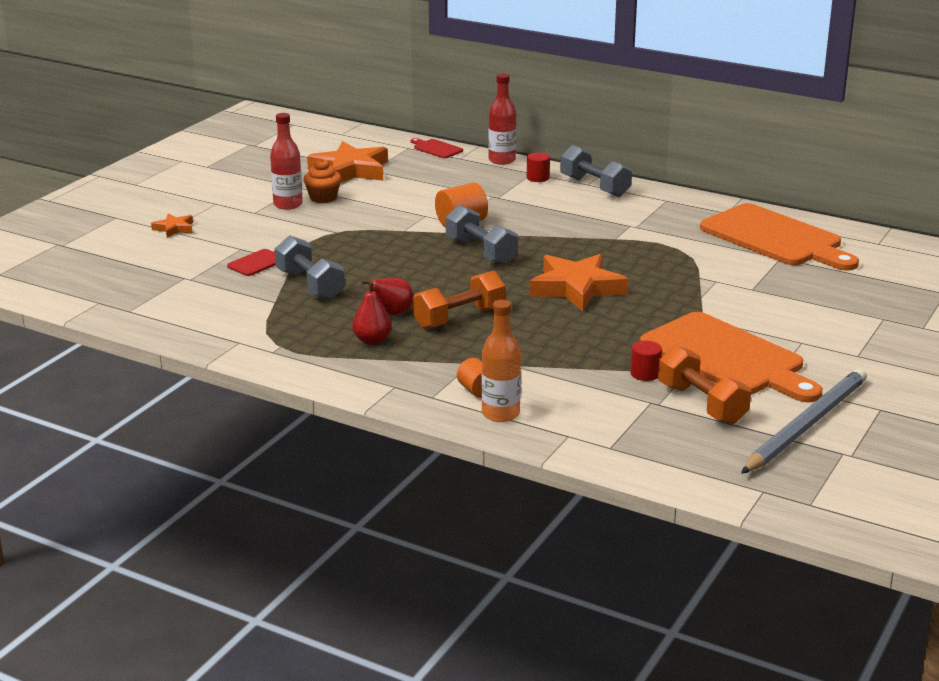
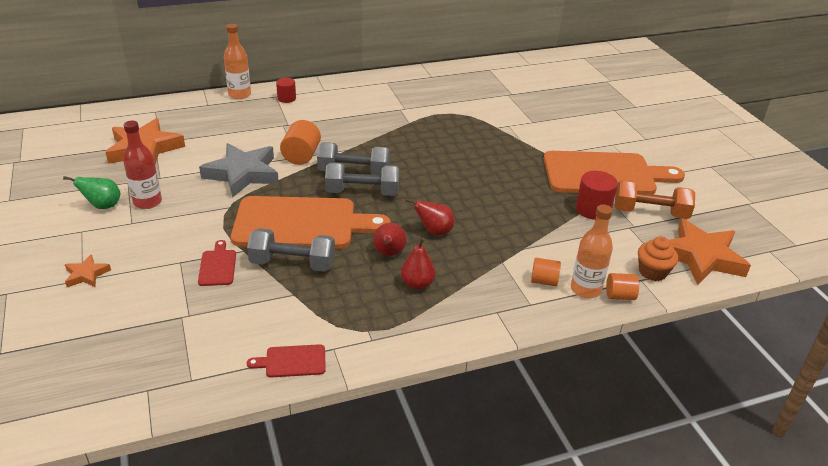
camera: 50 degrees left, 10 degrees up
(255, 194) = (103, 206): none -> green pear
(323, 198) = (166, 183): orange cupcake -> orange cupcake (652, 272)
(389, 216) = (243, 174): none -> grey star
(436, 149) = (178, 104): red cutting board -> red cutting board (292, 361)
(459, 318) = (434, 231): orange dumbbell -> red pear
(502, 160) = (239, 94): red bottle -> orange bottle
(521, 433) = (619, 296): none -> orange cylinder
(576, 288) = (454, 169): orange star -> orange star (701, 257)
(594, 187) = (332, 90): grey dumbbell -> grey dumbbell (362, 192)
(645, 374) = (593, 209): red cylinder -> red cylinder, size x1.58
(775, 238) = (483, 83): orange cutting board -> orange cutting board (301, 223)
(806, 425) = (707, 196): grey pencil -> none

